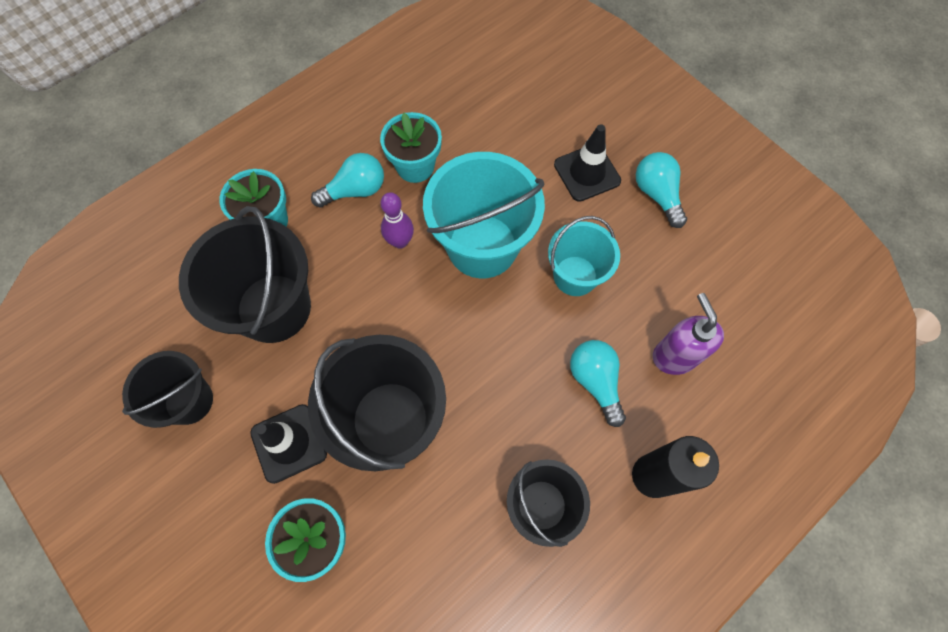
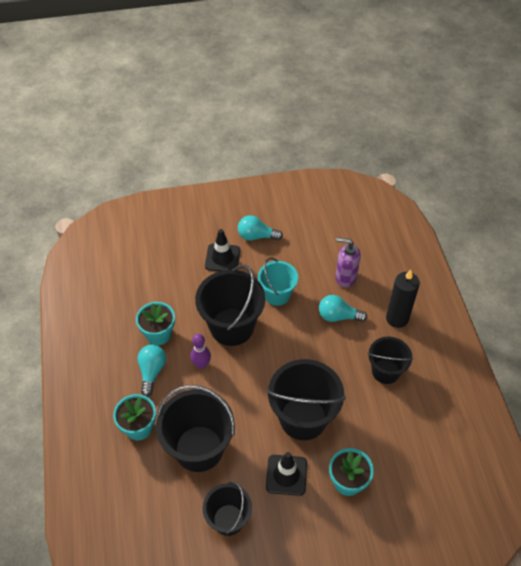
camera: 60 degrees left, 15 degrees down
(482, 246) = (232, 327): turquoise bucket -> black bucket

